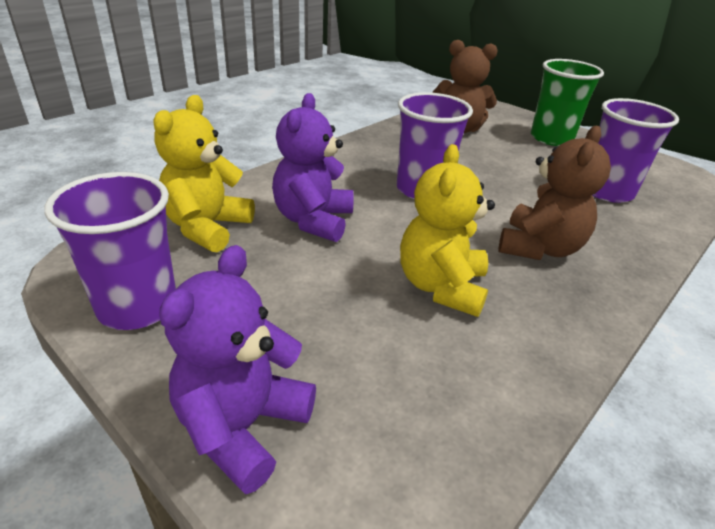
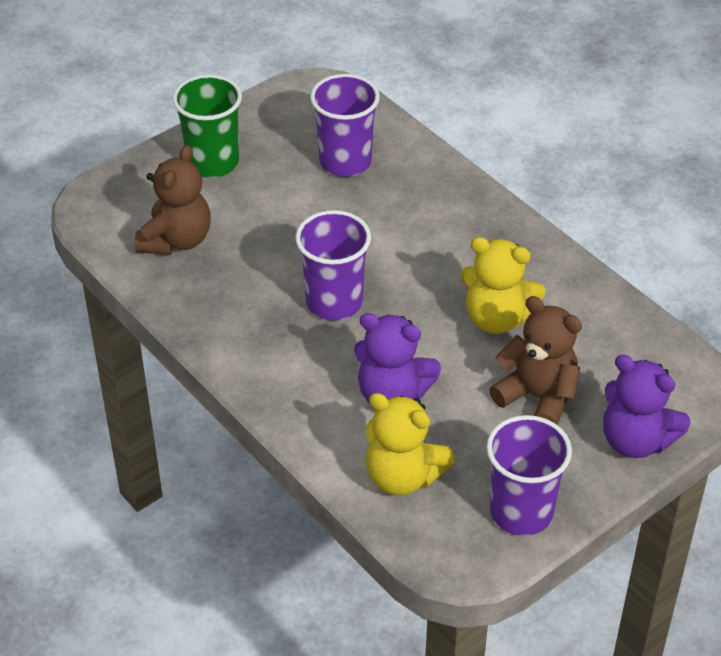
camera: 80 degrees left, 10 degrees up
(539, 248) = (443, 242): brown teddy bear -> brown teddy bear (537, 397)

